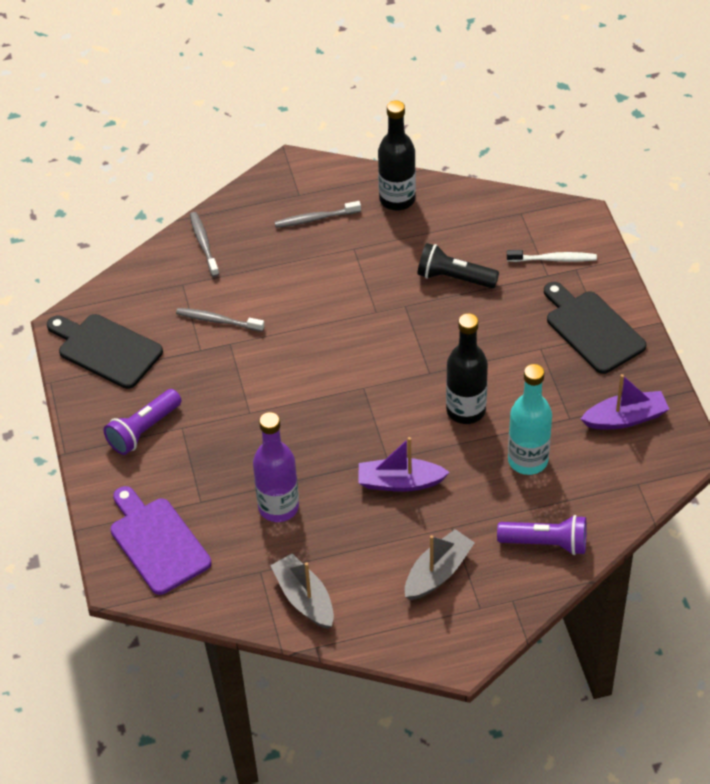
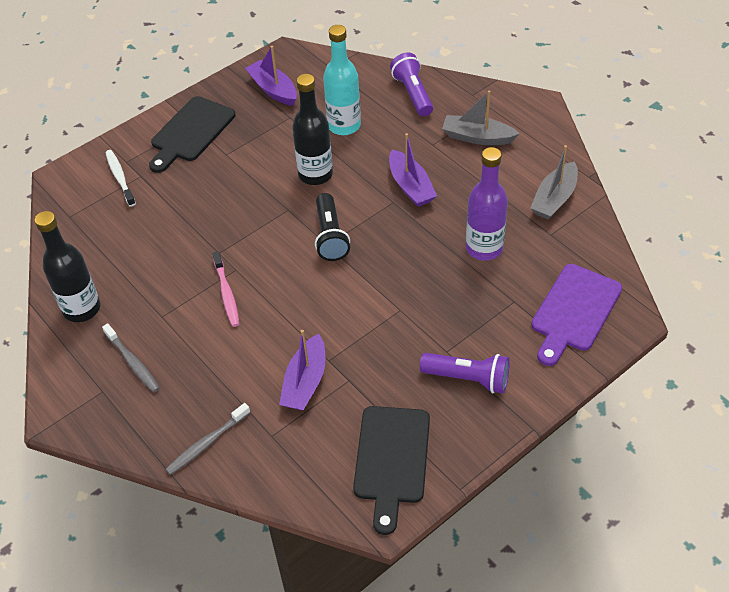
camera: 115 degrees left, 0 degrees up
(218, 321) = (305, 382): grey toothbrush -> purple boat
(350, 297) = (227, 294): none -> pink toothbrush
(454, 278) = (170, 232): black flashlight -> black flashlight (330, 236)

